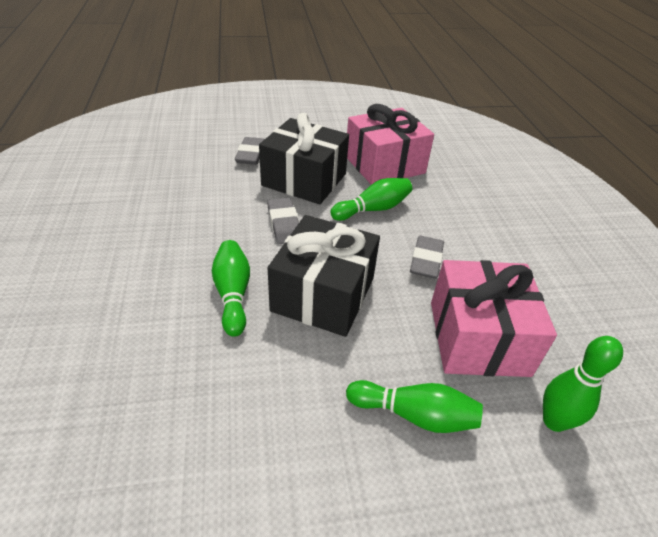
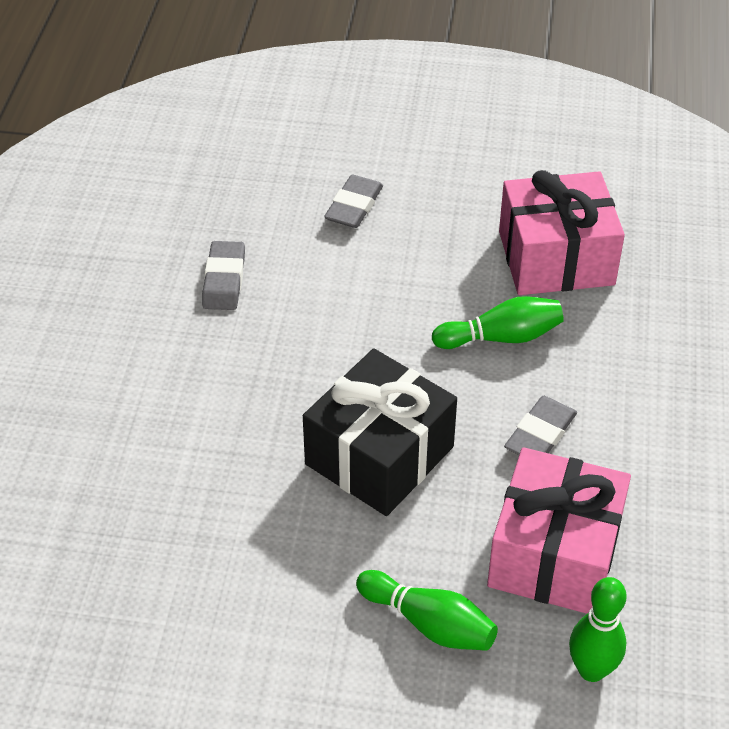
camera: 20 degrees right, 5 degrees up
(233, 294) = (267, 432): green bowling pin -> none
(284, 224) = (364, 340): grey eraser -> grey eraser (224, 280)
(304, 180) = (418, 267): black gift -> none

